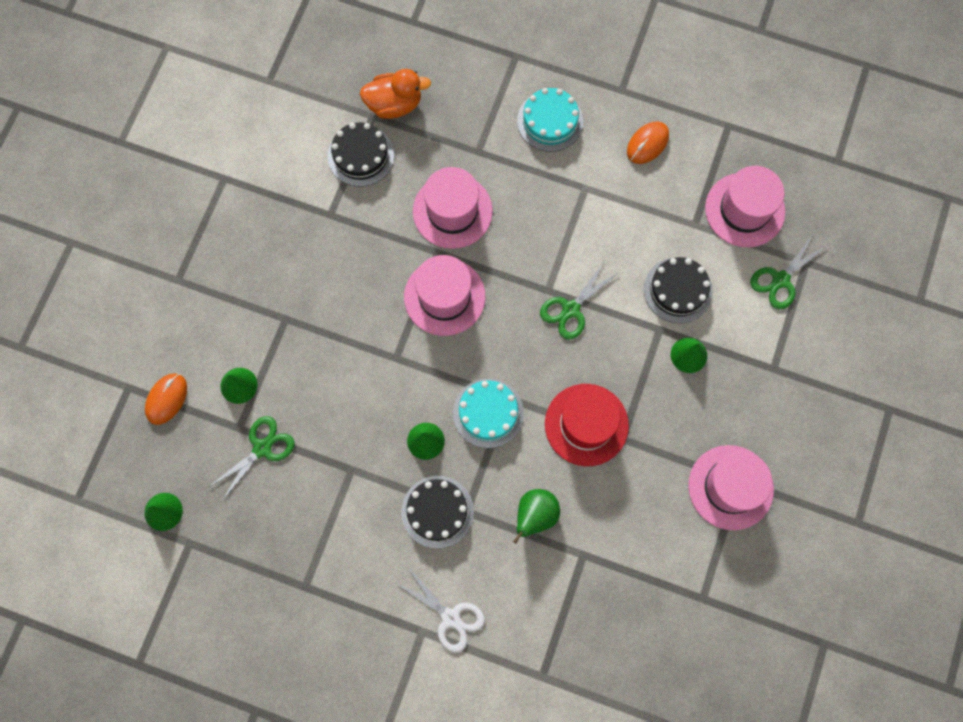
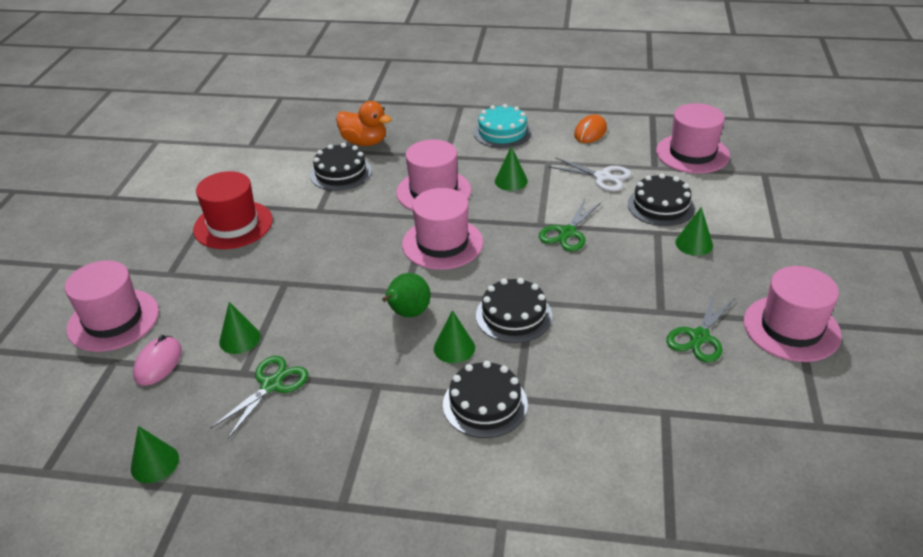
camera: 10 degrees left, 35 degrees down
(126, 333) = (113, 320): none -> pink hat
(166, 399) = (158, 363): orange mouse -> pink mouse
(394, 104) = (364, 142): orange duck -> orange duck turned 45 degrees clockwise
(450, 618) = (533, 502): white scissors -> white scissors (602, 177)
(488, 413) = (514, 315): turquoise cake -> black cake
(535, 515) = (596, 387): green pear -> green pear (408, 313)
(537, 212) = (511, 181): none -> green cone
(586, 424) = (619, 307): red hat -> red hat (233, 225)
(780, 280) = (748, 186): green scissors -> green scissors (699, 337)

